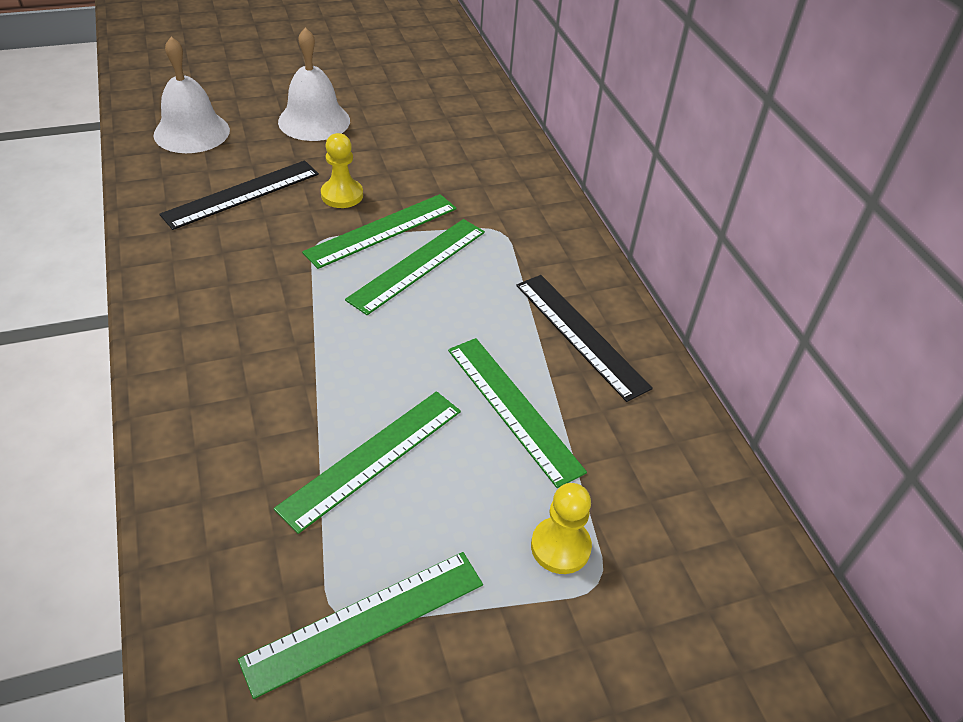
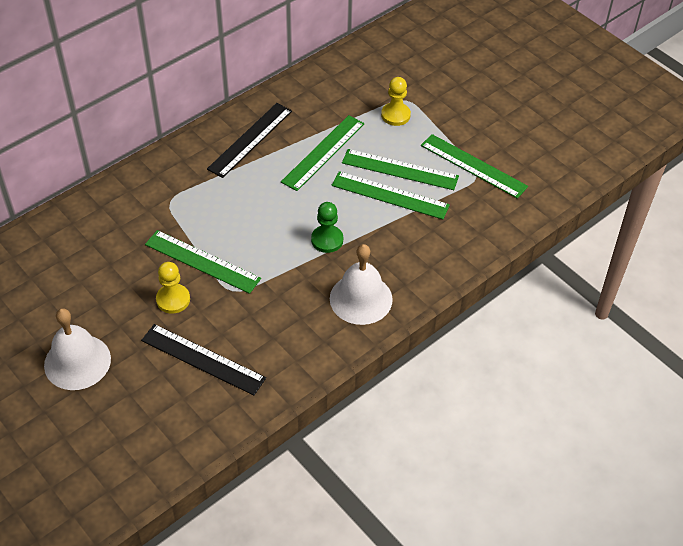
camera: 110 degrees left, 5 degrees up
(192, 132) = (135, 438): white bell -> white bell (361, 299)
(334, 351) = (327, 240): none -> green pawn
(418, 265) = (228, 230): green ruler -> green ruler (400, 169)

